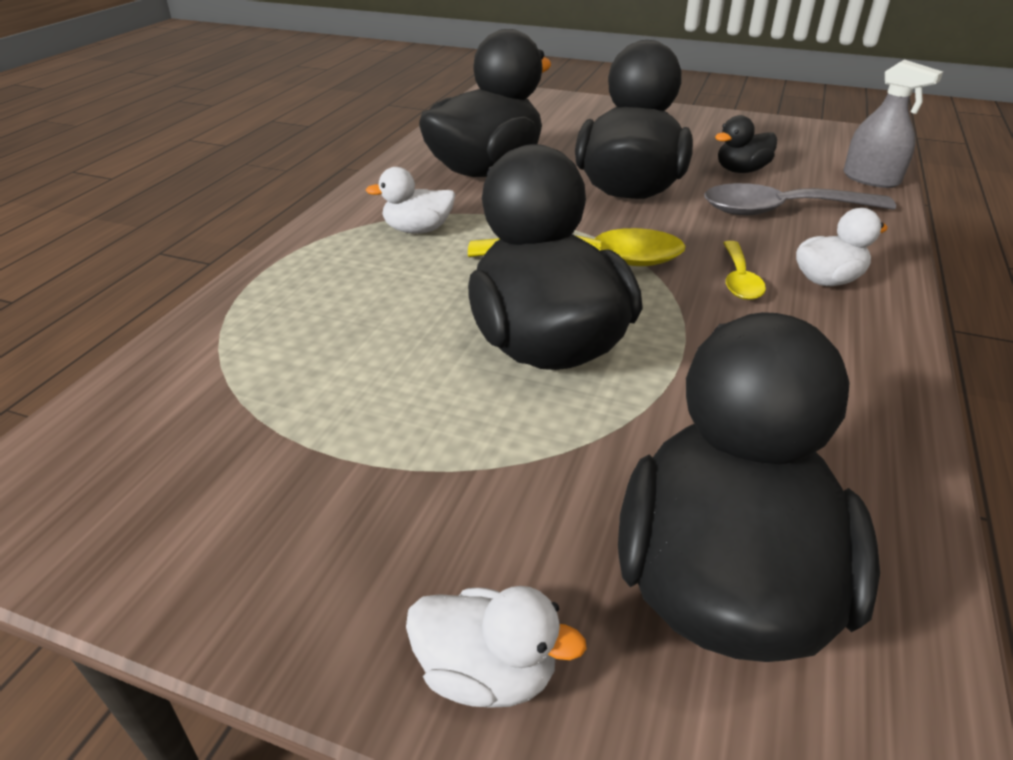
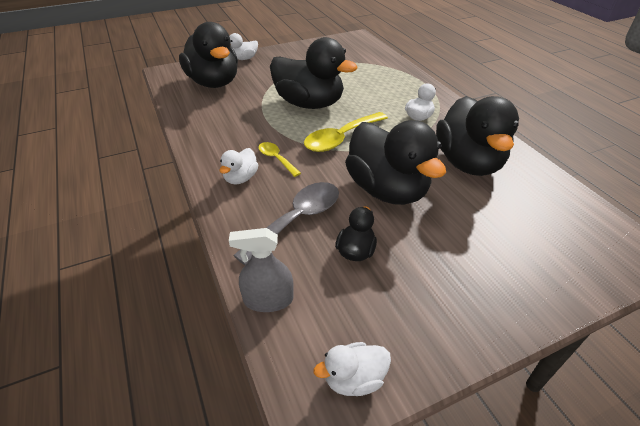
camera: 135 degrees right, 5 degrees up
(826, 133) = (354, 379): none -> white duck

